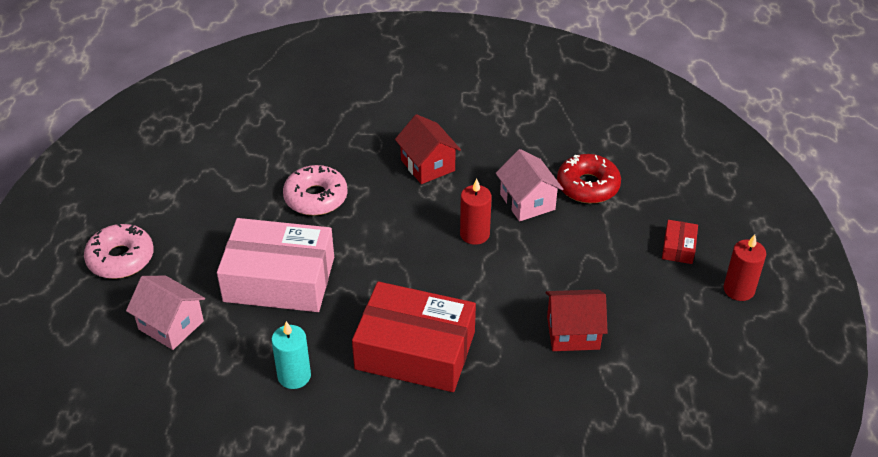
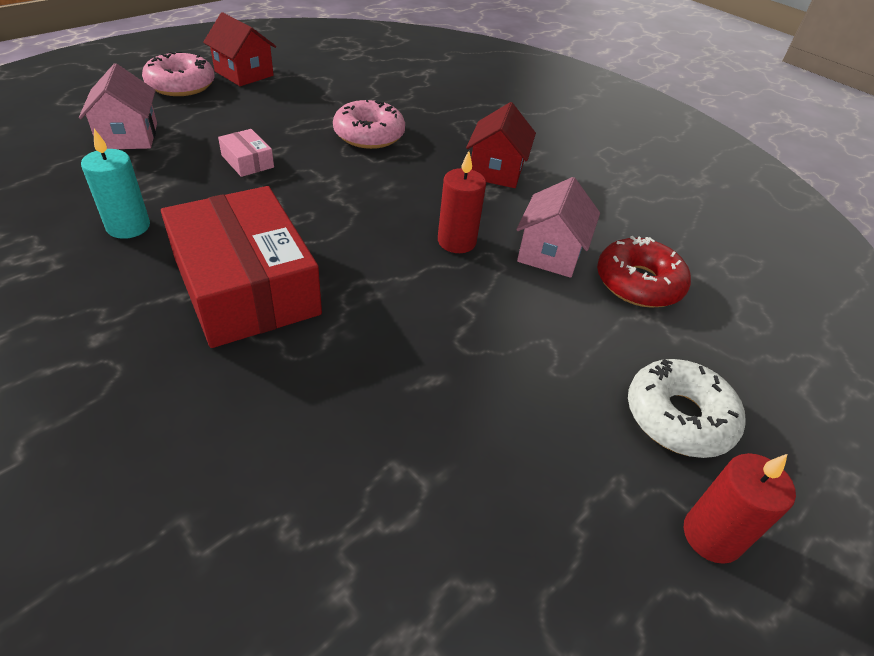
camera: 40 degrees right, 0 degrees up
(279, 279) = (247, 161): pink box -> pink box, size x0.41
(573, 333) = (417, 399): red house -> red house (244, 73)
(678, 247) = (678, 417): red box -> white donut

